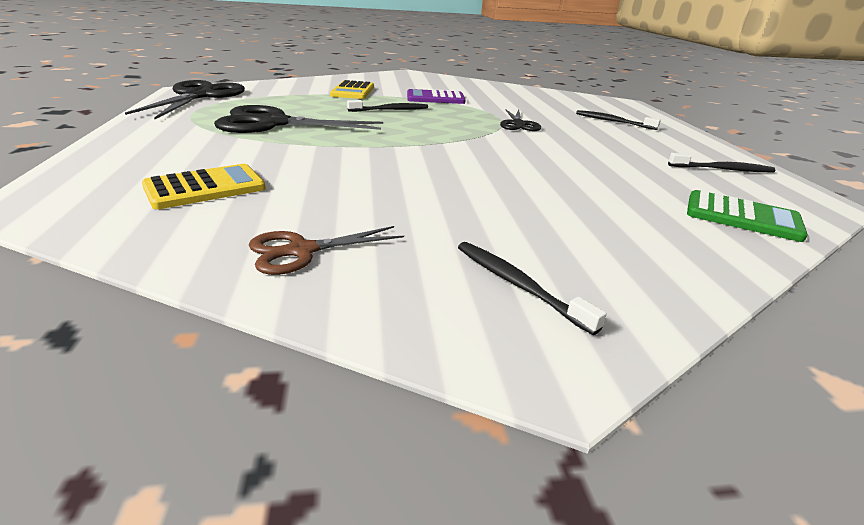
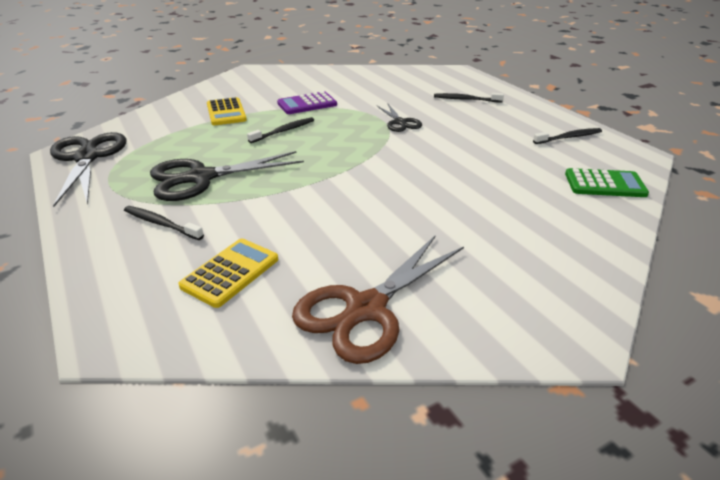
camera: 20 degrees left, 5 degrees up
(302, 251) = (366, 309): brown scissors -> brown scissors, size x1.83
(518, 285) = (519, 289): black toothbrush -> black toothbrush (161, 224)

